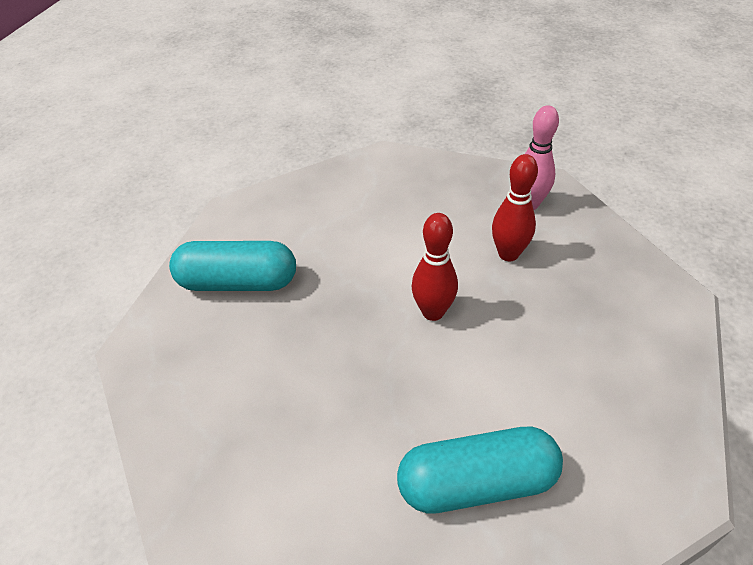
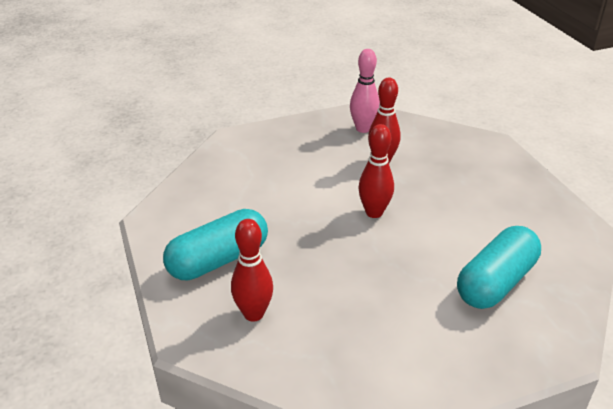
camera: 40 degrees left, 10 degrees down
(207, 357) = (253, 314): none -> red bowling pin

